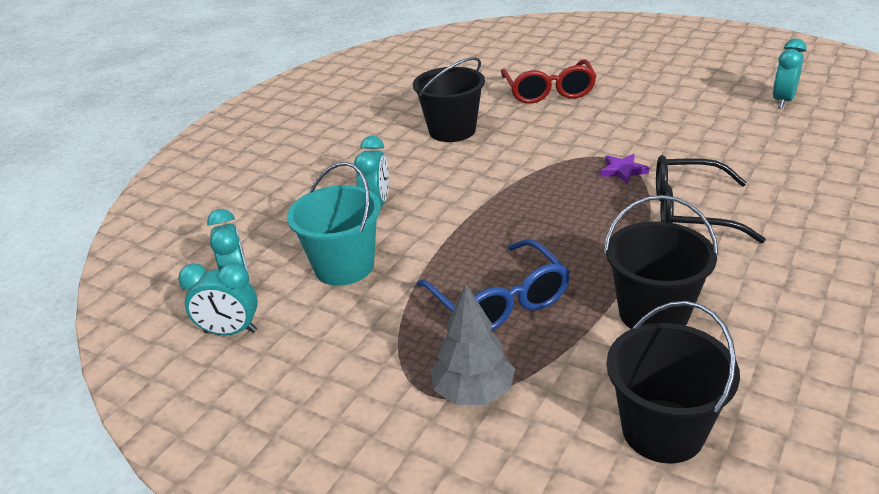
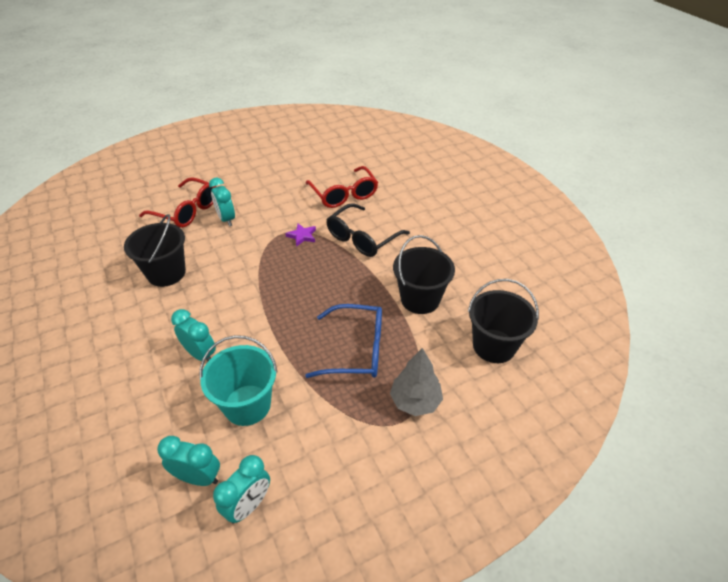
camera: 60 degrees left, 10 degrees up
(745, 158) = (344, 194): none -> red glasses
(782, 101) = (315, 152): turquoise clock -> turquoise clock (226, 219)

